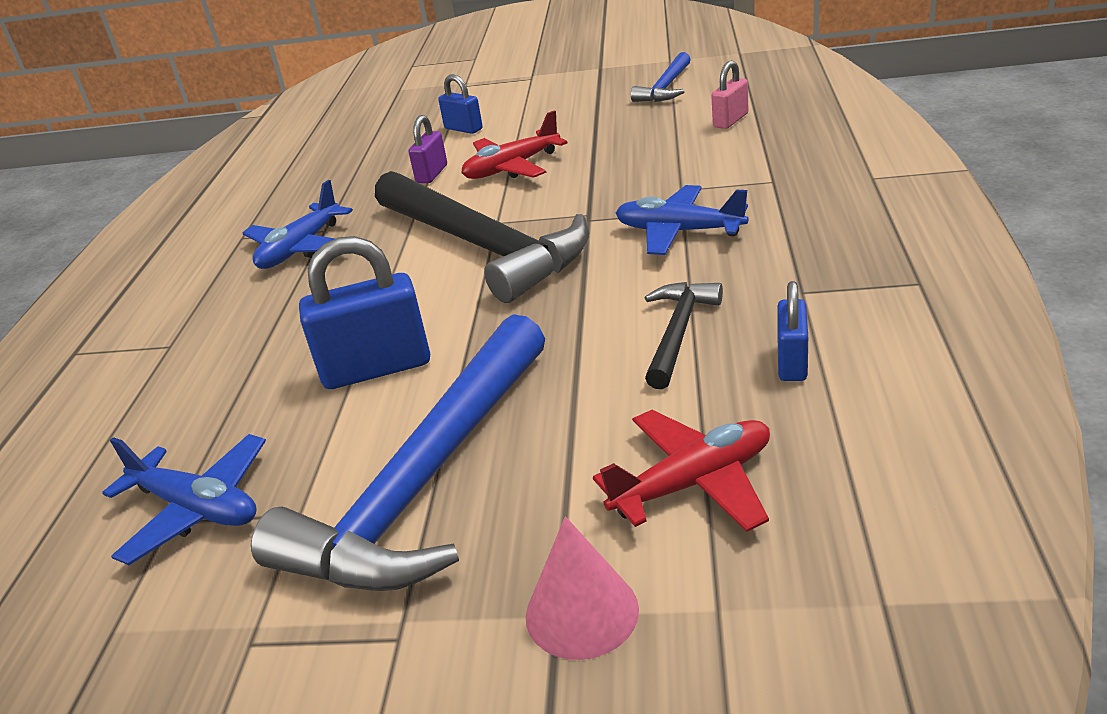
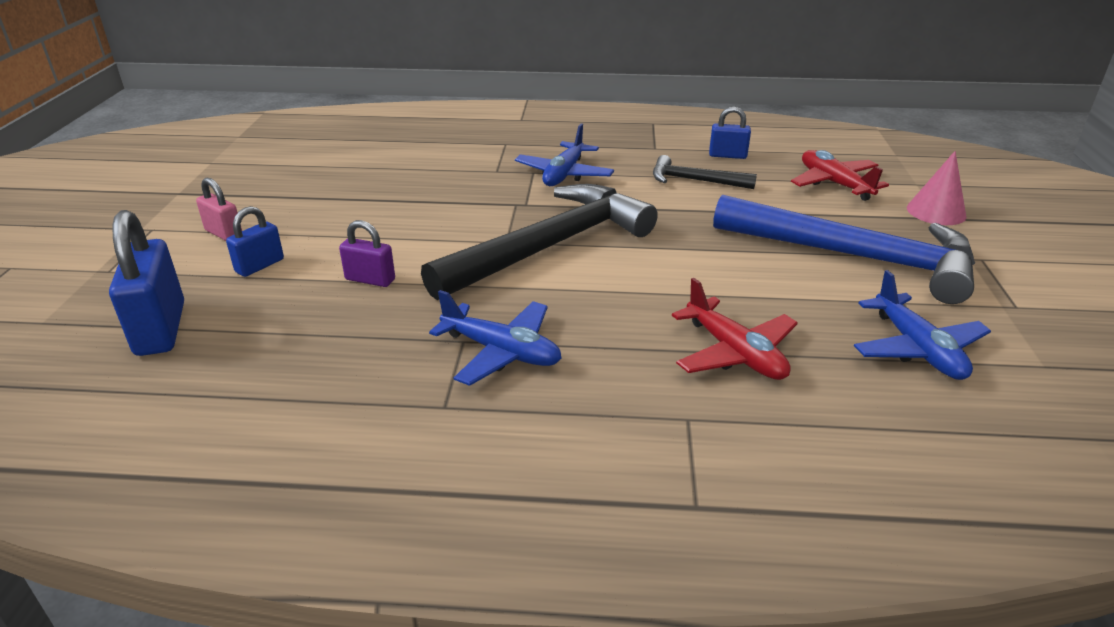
camera: 95 degrees left, 0 degrees up
(197, 508) = (917, 349): blue plane -> blue plane turned 135 degrees clockwise
(376, 368) = (732, 285): blue padlock -> blue padlock (161, 328)
(512, 168) = (395, 236): red plane -> red plane (735, 353)
(665, 87) = (281, 166): blue hammer -> none
(730, 120) = (387, 148): pink padlock -> pink padlock (224, 234)

